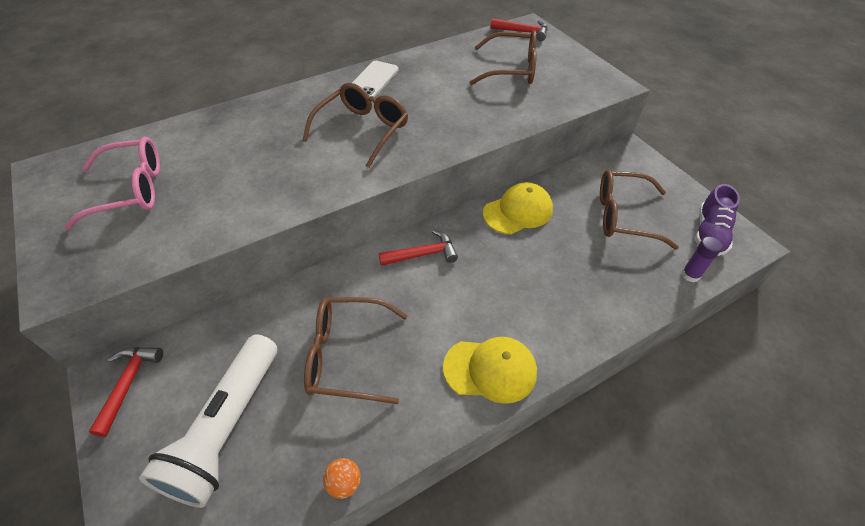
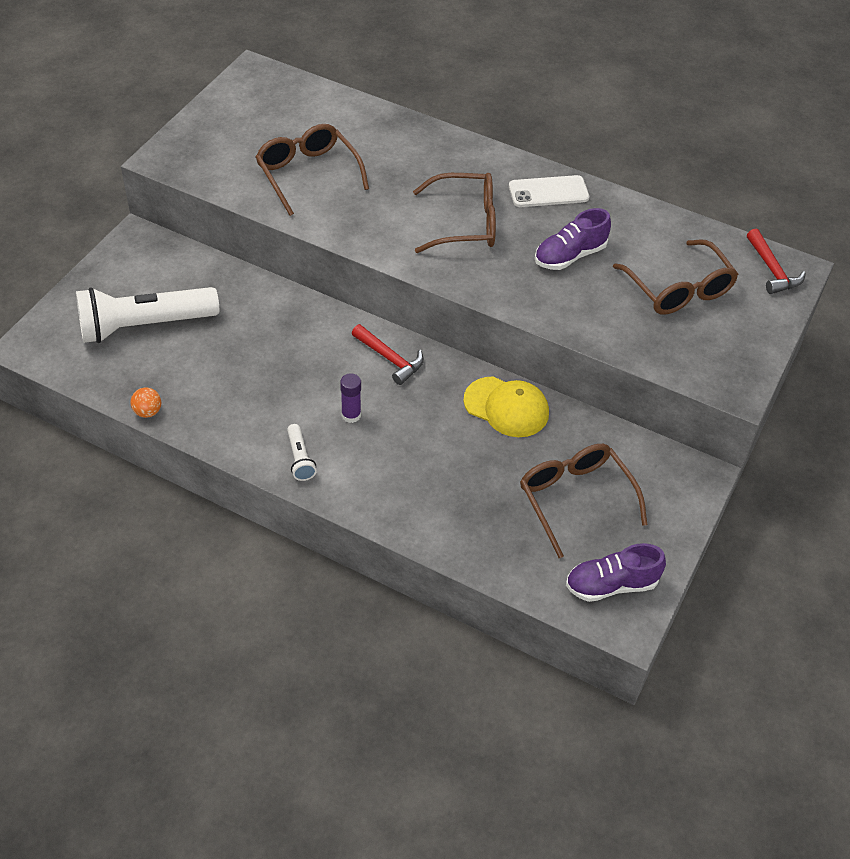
camera: 55 degrees right, 0 degrees up
(128, 383) = (140, 252): red hammer -> none
(132, 190) = (273, 131): pink glasses -> none
(346, 355) = (248, 360): brown glasses -> brown glasses (307, 174)
(442, 98) = (570, 256): none -> purple shoe
(490, 370) = (300, 459): yellow cap -> white flashlight
(690, 275) = (530, 580): purple glue stick -> purple glue stick (351, 415)

